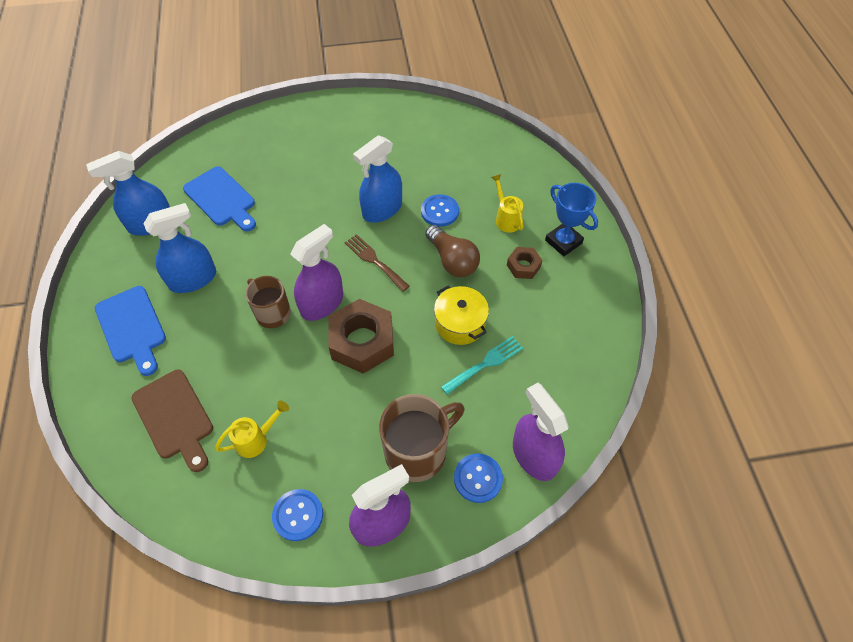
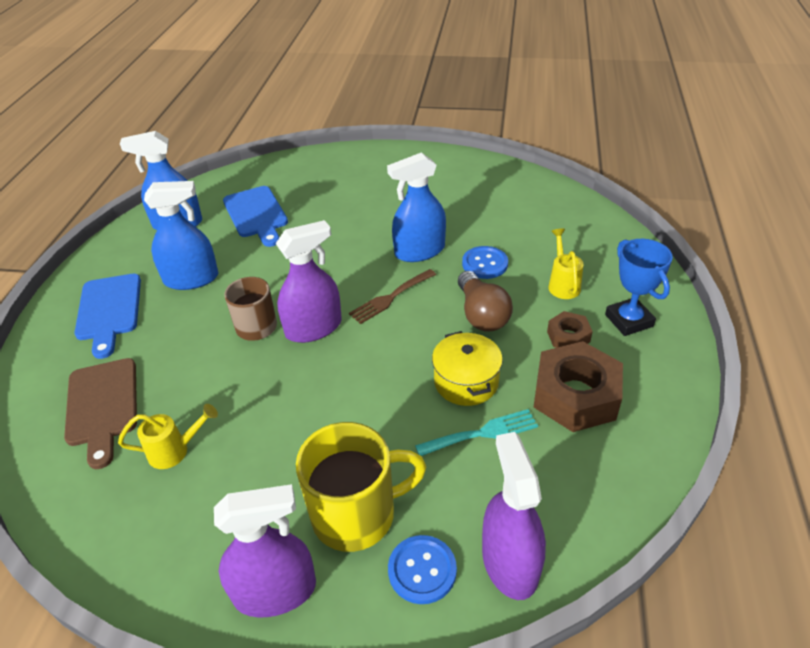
camera: 20 degrees right, 15 degrees down
(298, 515) = (179, 550): blue button -> none
(362, 341) = (341, 376): brown nut -> brown nut (575, 396)
(374, 261) = (390, 298): brown fork -> brown fork turned 105 degrees counterclockwise
(417, 451) = (356, 514): brown mug -> yellow mug

